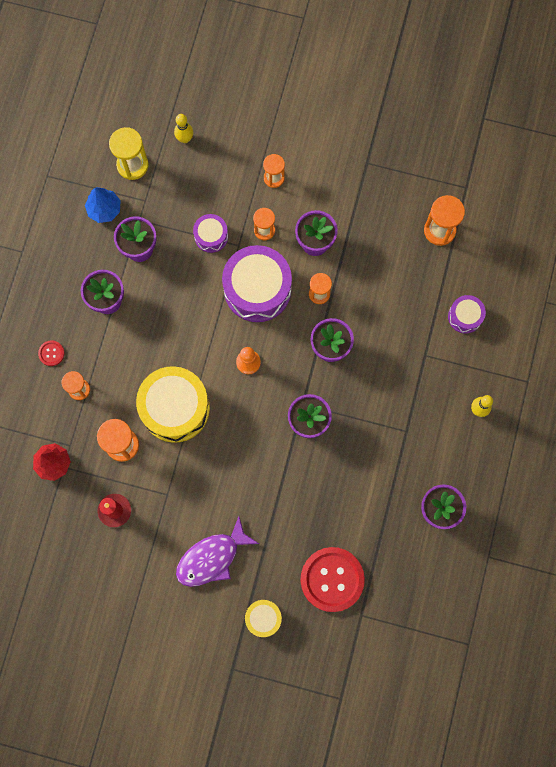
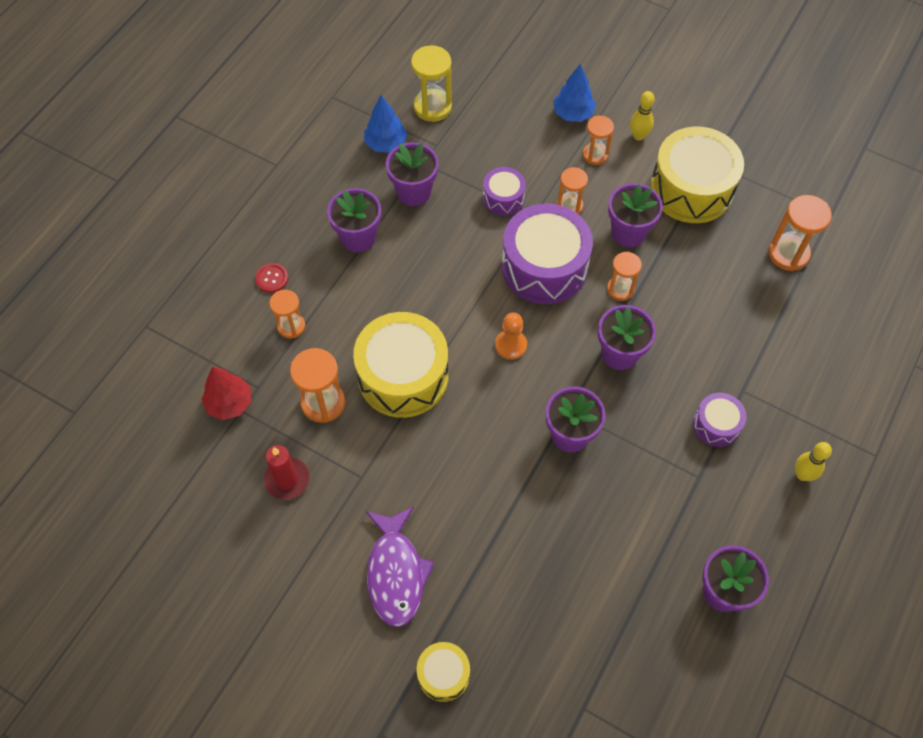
camera: 15 degrees right, 15 degrees down
(185, 139) = (501, 94): yellow bowling pin -> yellow bowling pin (638, 136)
(212, 558) = (396, 573): purple fish -> purple fish turned 75 degrees counterclockwise
(247, 143) = (573, 113): none -> blue tree
(332, 579) = (553, 646): red button -> none
(355, 191) = (691, 189): none -> yellow drum
(465, 316) = (804, 358): purple drum -> purple drum (716, 425)

